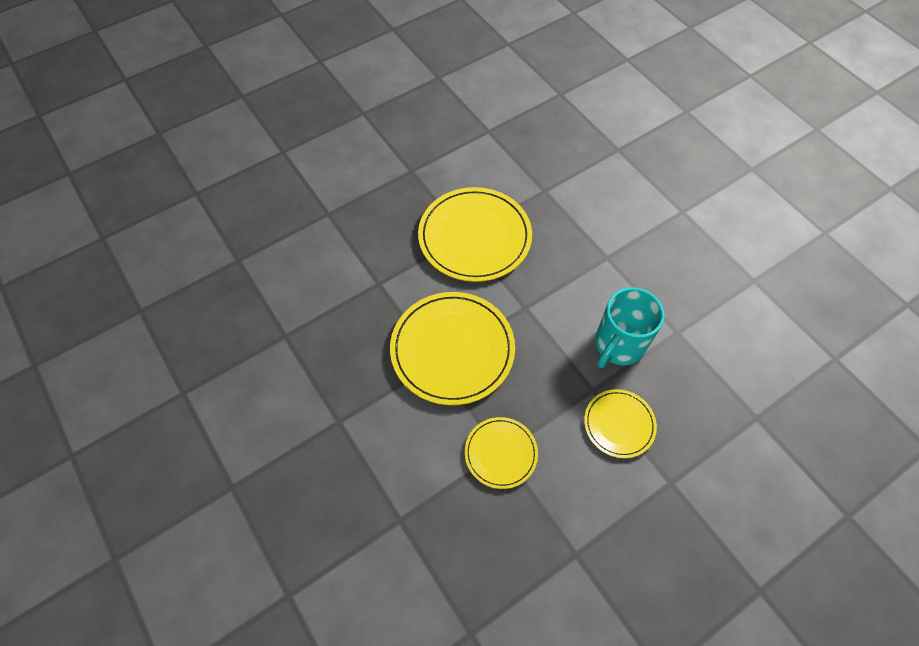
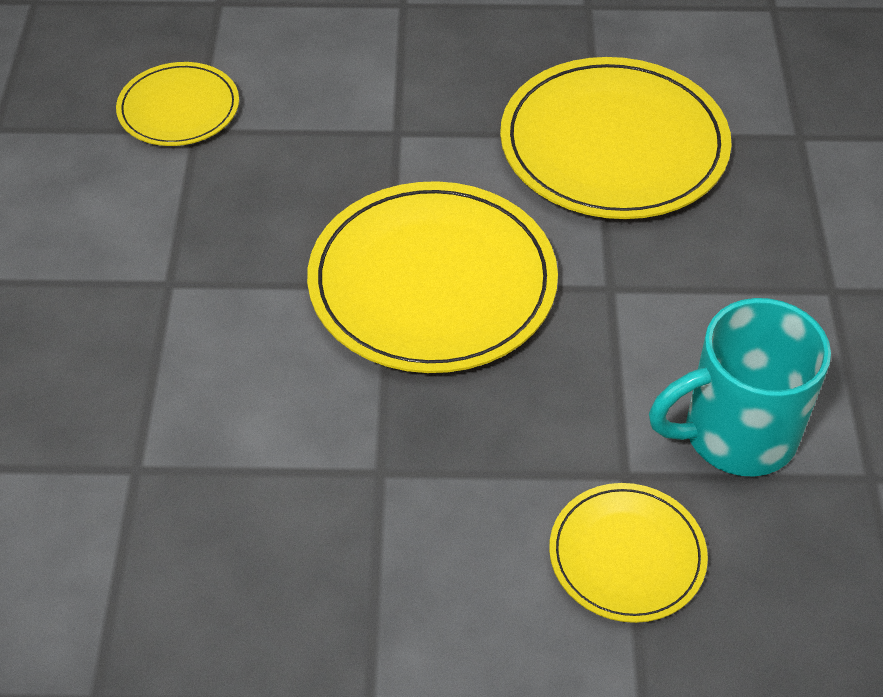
camera: 35 degrees right, 10 degrees down
(500, 453) = (378, 474): yellow plate -> yellow plate (179, 108)

